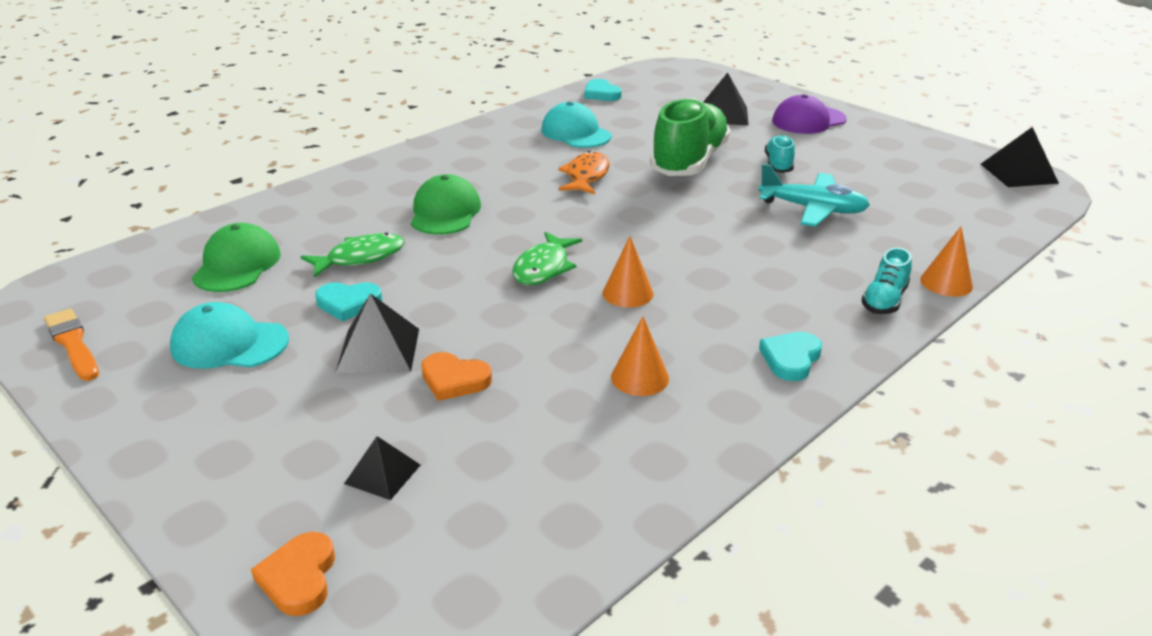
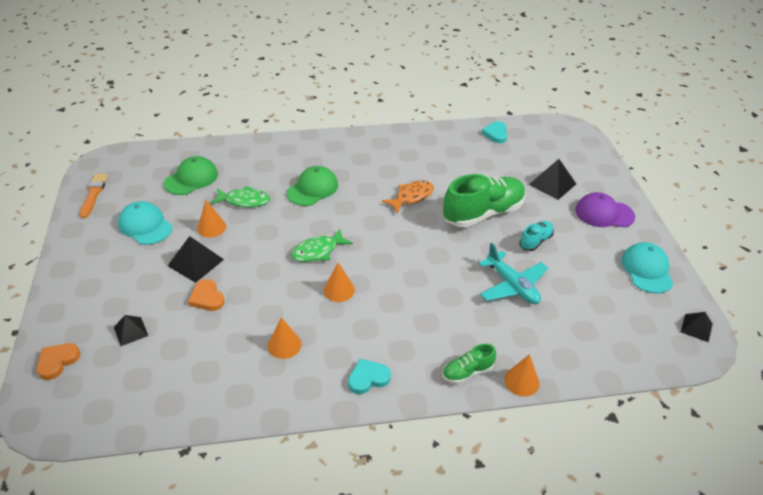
camera: 35 degrees right, 10 degrees up
(348, 303) = (211, 227): turquoise heart -> orange cone
(576, 133) = (444, 160): turquoise cap -> turquoise cap (647, 270)
(884, 300) = (467, 372): turquoise shoe -> green shoe
(1019, 173) = (696, 328): black pyramid -> black pyramid, size x0.63

